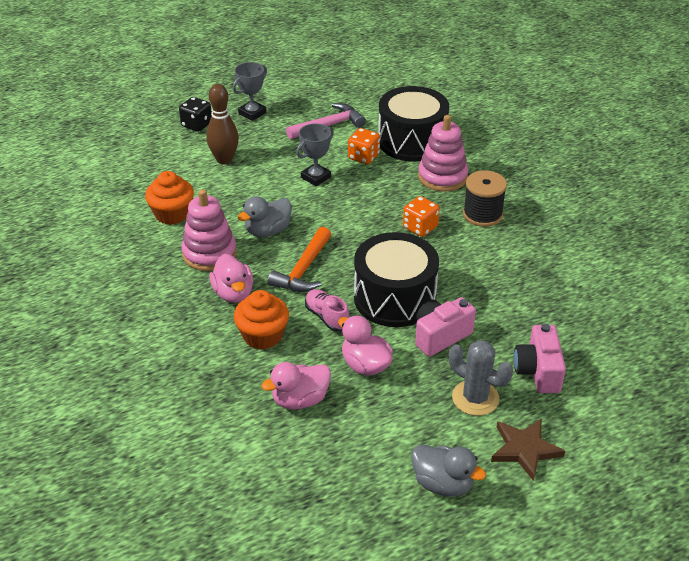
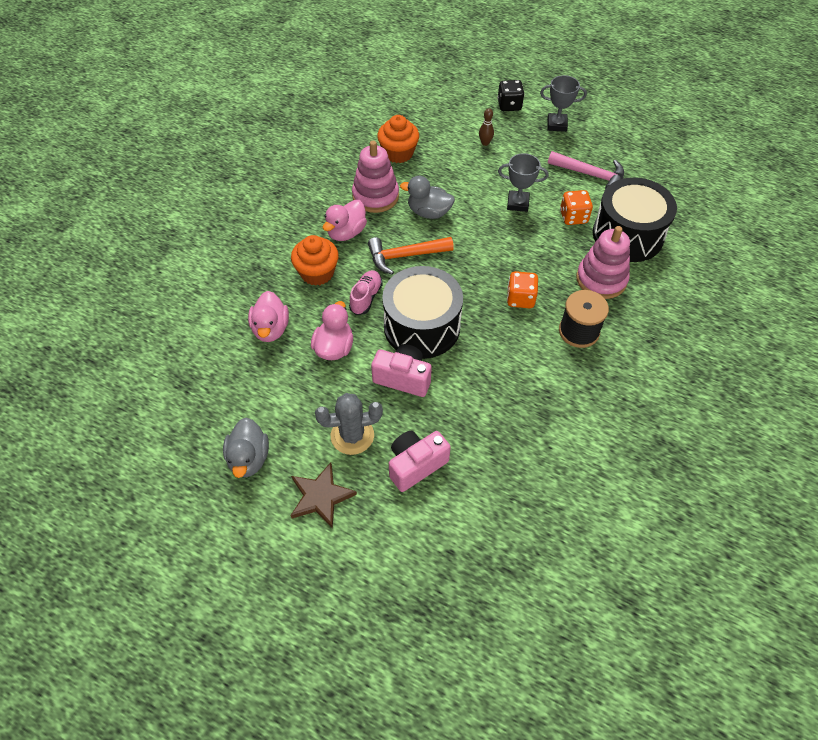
camera: 55 degrees right, 15 degrees up
(224, 160) = (485, 143): brown bowling pin -> brown bowling pin, size x0.52
(300, 400) = (271, 329): pink duck -> pink duck turned 120 degrees counterclockwise
(475, 398) = (352, 435): grey cactus -> grey cactus turned 75 degrees clockwise

